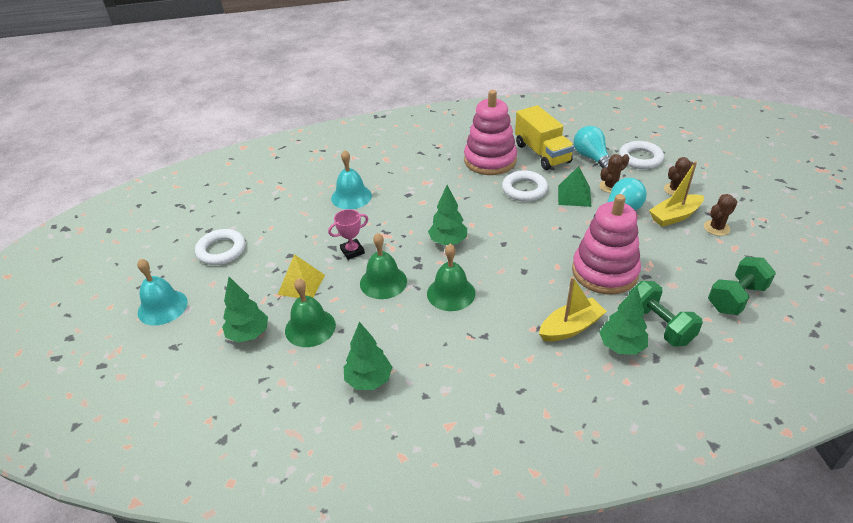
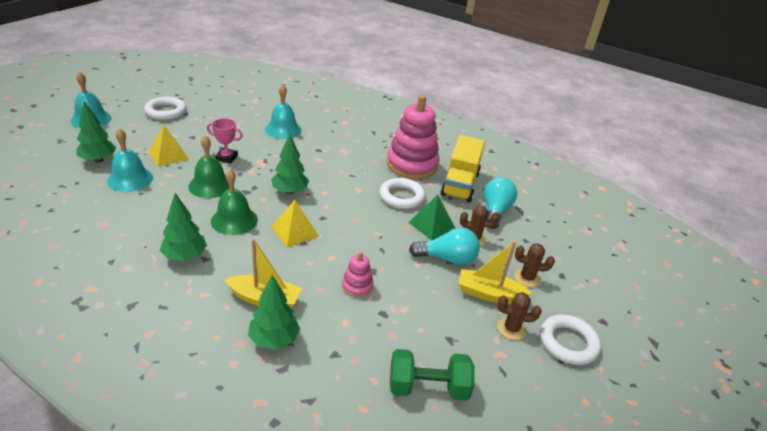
camera: 35 degrees right, 5 degrees down
(310, 327) = (130, 179): green bell -> turquoise bell
(369, 380) = (102, 228): green tree -> green tree (185, 256)
(504, 267) = (294, 231): none -> yellow pyramid
(604, 272) = (357, 286): pink stacking toy -> pink stacking toy, size x0.45
(640, 158) = (538, 237): white ring -> white ring (568, 343)
(659, 325) = (327, 351): green dumbbell -> none

